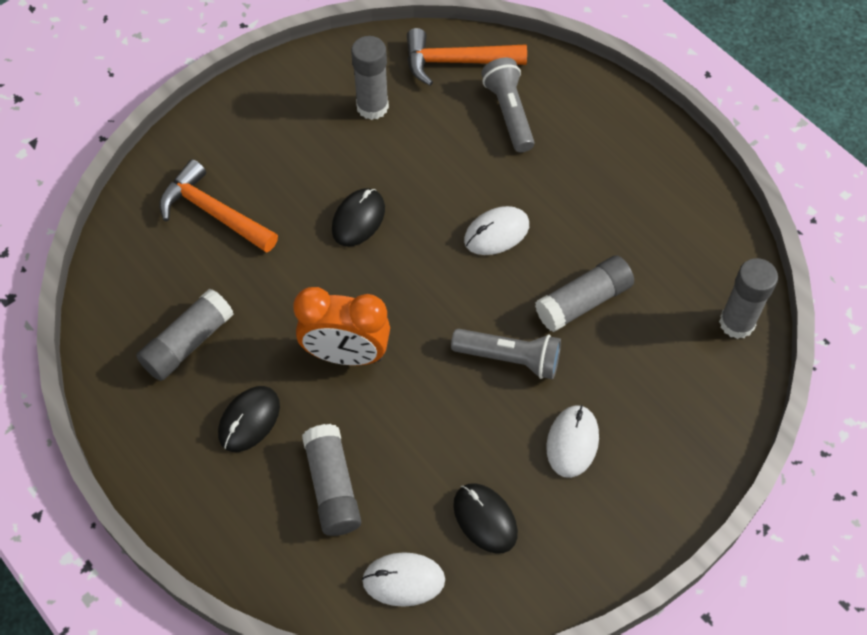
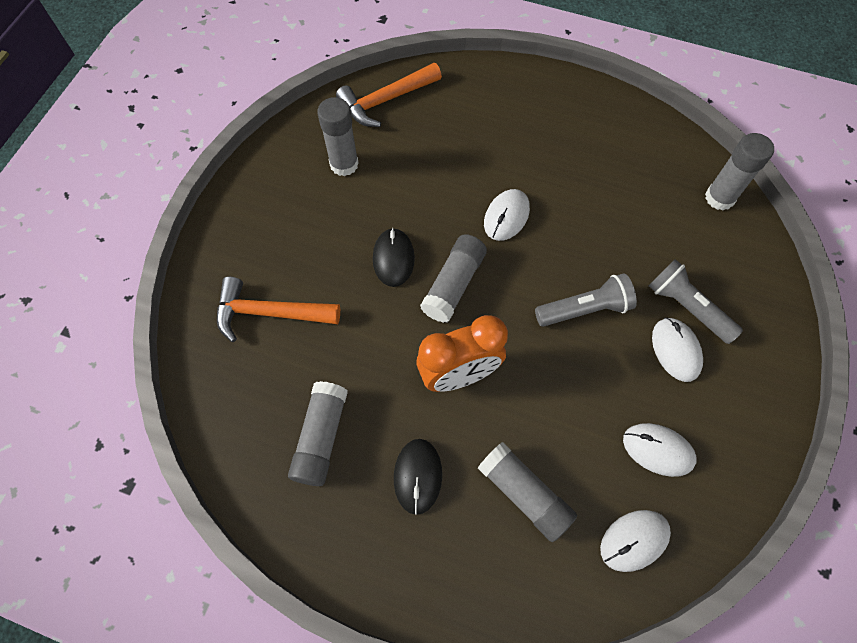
camera: 30 degrees left, 5 degrees up
(485, 519) = (658, 450): black mouse -> white mouse
(509, 113) = (452, 121): grey flashlight -> grey flashlight (687, 307)
(583, 302) = (605, 237): grey glue stick -> grey glue stick (453, 285)

